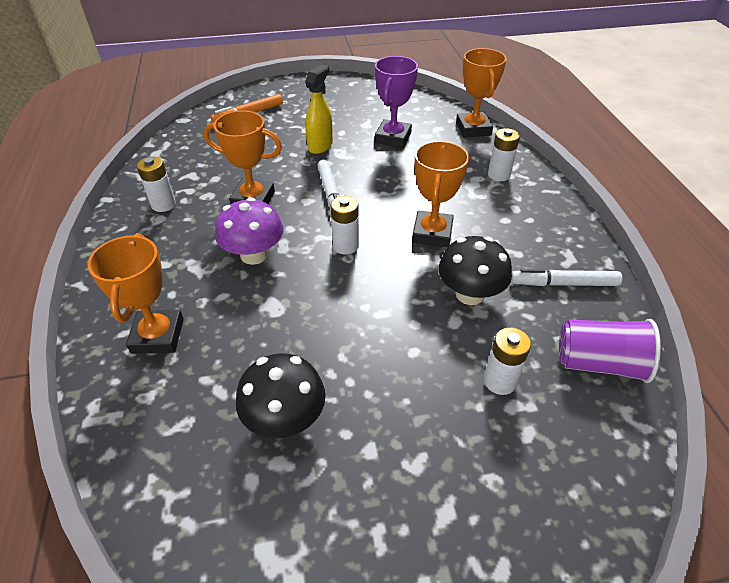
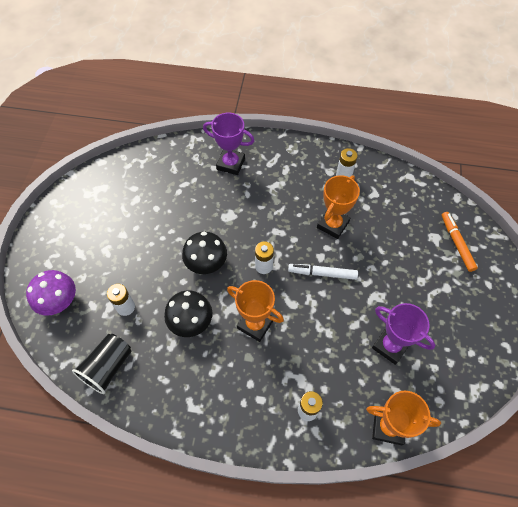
camera: 110 degrees right, 15 degrees up
(157, 336) = (230, 164): orange trophy -> purple trophy
(254, 255) = (275, 215): purple mushroom -> purple mushroom (59, 301)
(285, 419) = (156, 206): black mushroom -> black mushroom (206, 263)
(320, 146) = (391, 284): yellow spray bottle -> none
(563, 283) = (172, 386): white marker -> none
(599, 363) = (108, 367): purple cup -> black cup

